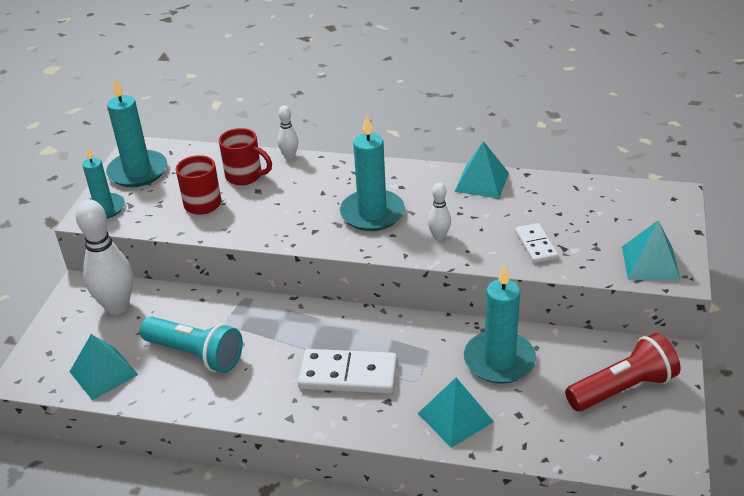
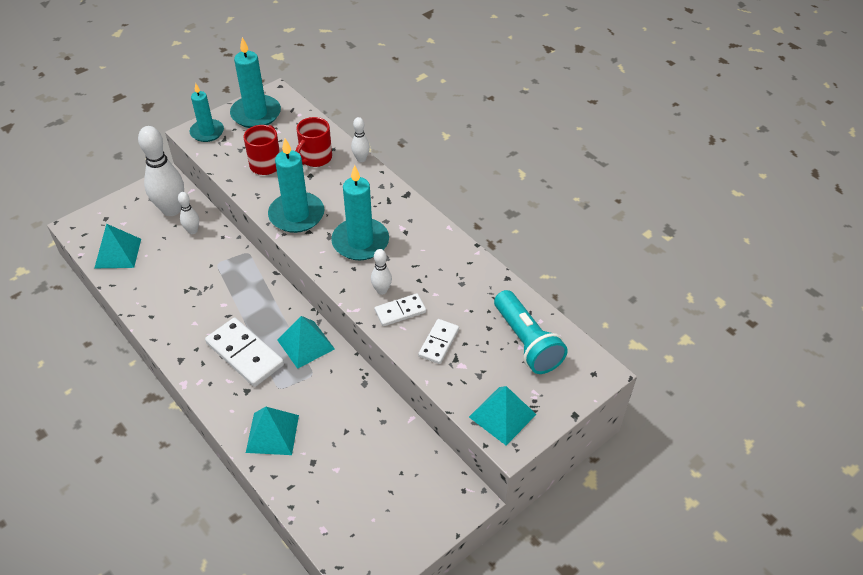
camera: 35 degrees right, 10 degrees up
(164, 311) = (192, 231): none -> white bowling pin
(195, 354) = (177, 275): turquoise flashlight -> turquoise flashlight (526, 342)
(245, 176) = (315, 158): red mug -> red mug turned 60 degrees clockwise
(475, 242) = (400, 311): none -> white domino
(482, 182) = (466, 264): turquoise pyramid -> turquoise pyramid (305, 344)
(499, 360) = (347, 413): turquoise candle -> turquoise candle (296, 215)
(622, 388) = (402, 496): red flashlight -> none

